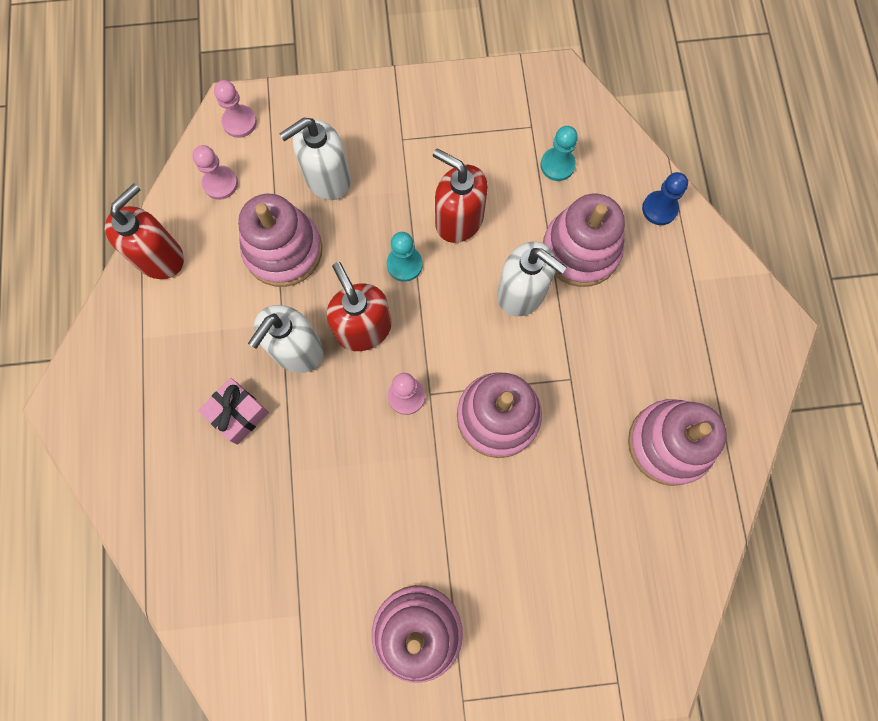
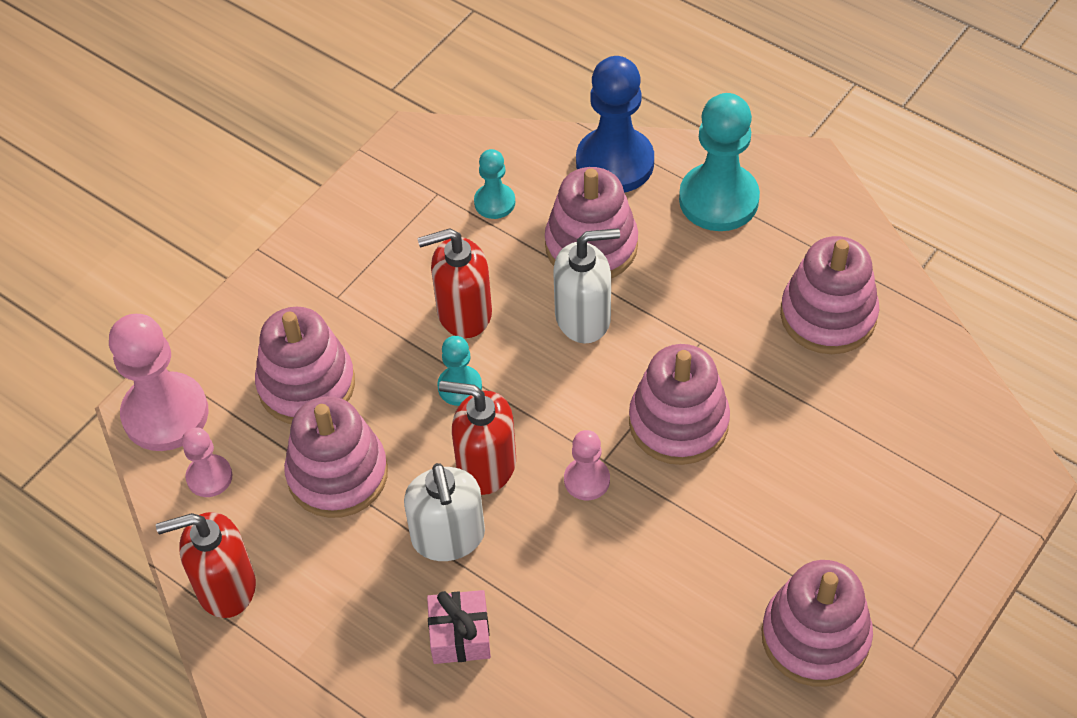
camera: 45 degrees left, 20 degrees down
(160, 257) = (225, 586): red soap dispenser -> red soap dispenser turned 90 degrees counterclockwise
(239, 122) = (165, 414): pink pawn -> pink pawn, size x1.92
(327, 178) = (306, 385): white soap dispenser -> pink stacking toy
(659, 209) = (615, 163): blue pawn -> blue pawn, size x1.92
(694, 297) = (718, 199): none -> turquoise pawn

